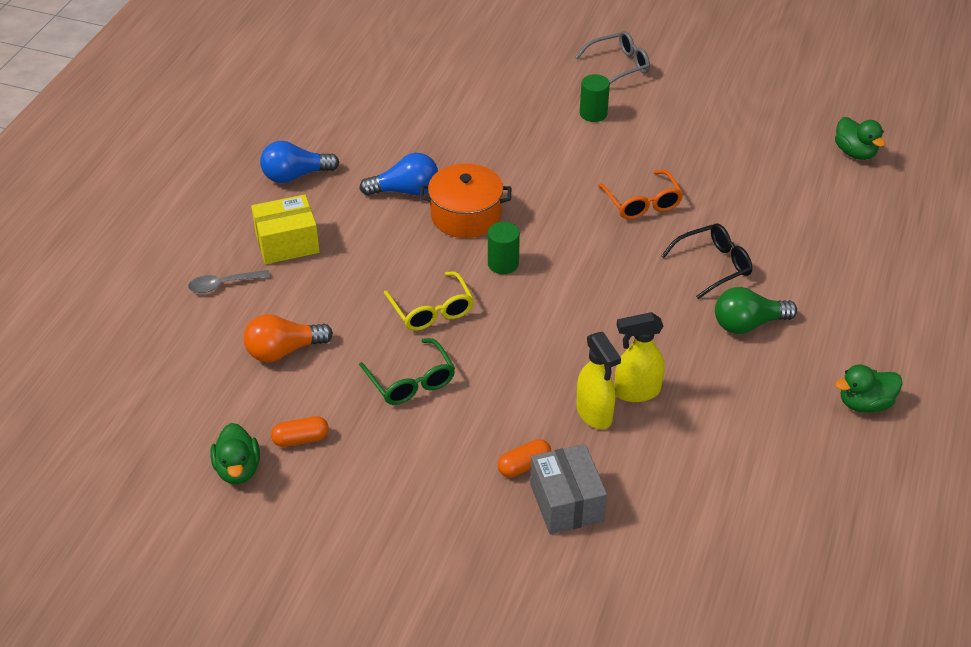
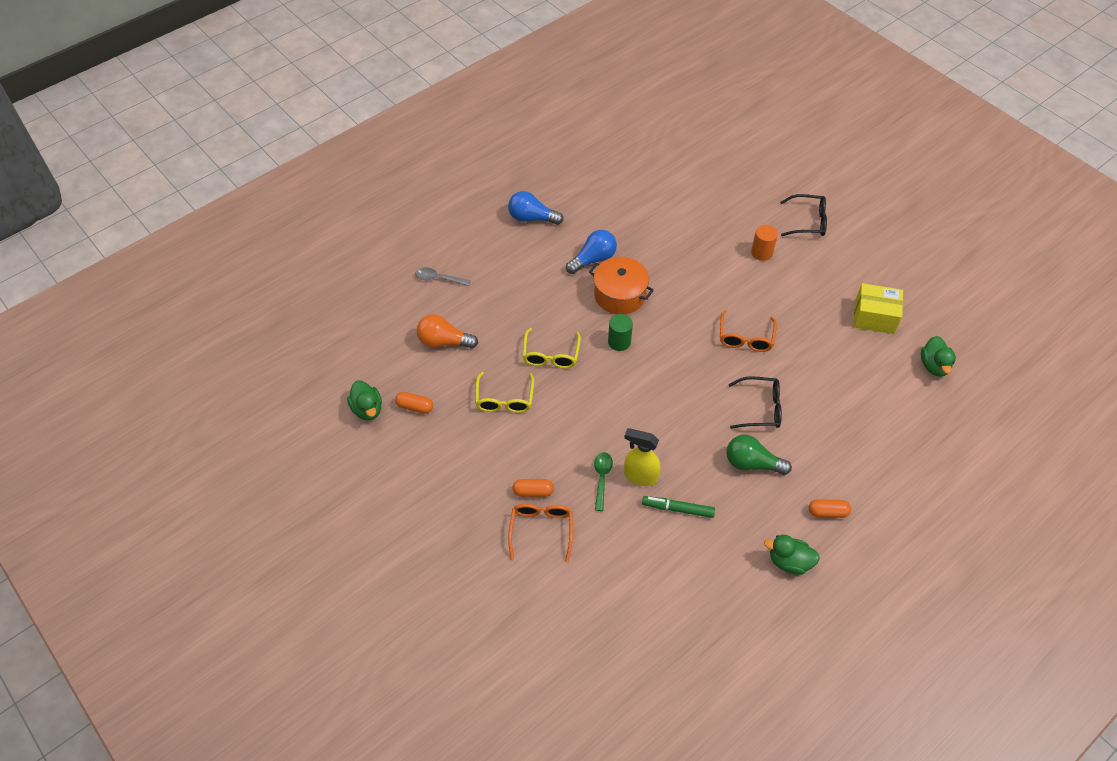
camera: 30 degrees right, 10 degrees up
(238, 469) = (367, 409): green duck -> green duck turned 45 degrees counterclockwise
(287, 243) = (495, 266): yellow box -> yellow box (874, 317)
(405, 191) = (593, 259): blue light bulb -> blue light bulb turned 60 degrees counterclockwise
(411, 381) = (504, 399): green glasses -> yellow glasses
(566, 502) = (541, 530): grey box -> orange glasses
(593, 114) = (761, 253): green cylinder -> orange cylinder
(594, 414) = (602, 478): yellow spray bottle -> green spoon
(619, 66) = (808, 221): grey glasses -> black glasses
(705, 406) = (678, 509): none -> green marker
(864, 336) = (827, 512): none -> orange capsule

